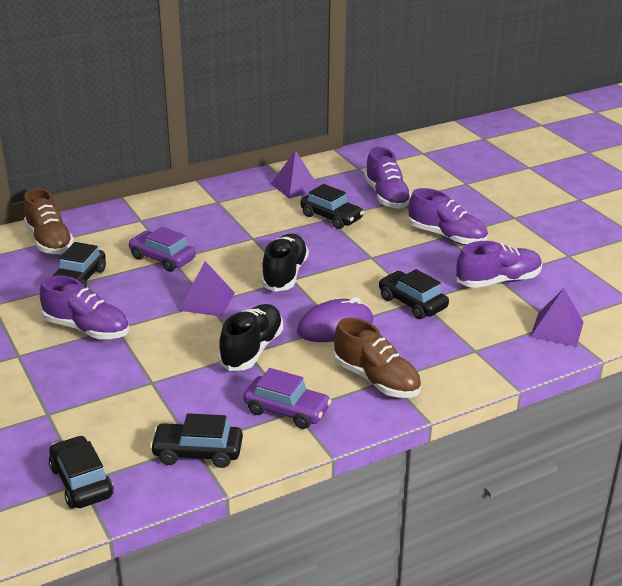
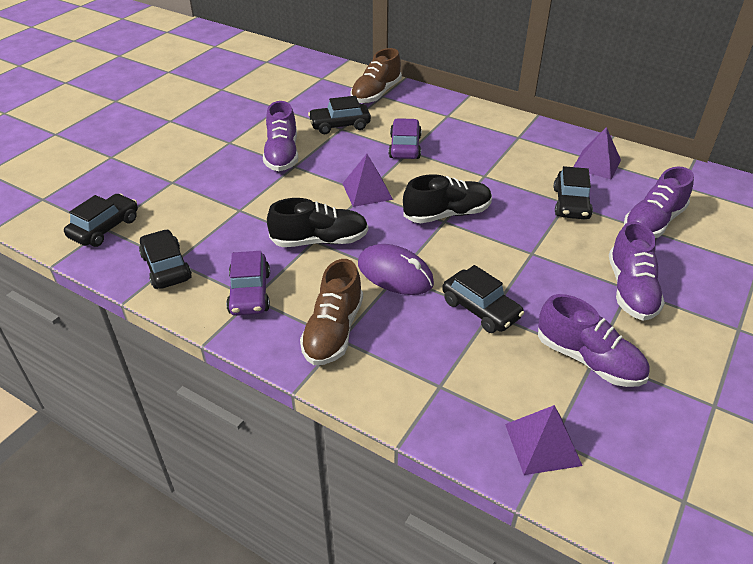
camera: 60 degrees right, 10 degrees up
(412, 303) = (480, 309): black car -> black car turned 120 degrees clockwise

